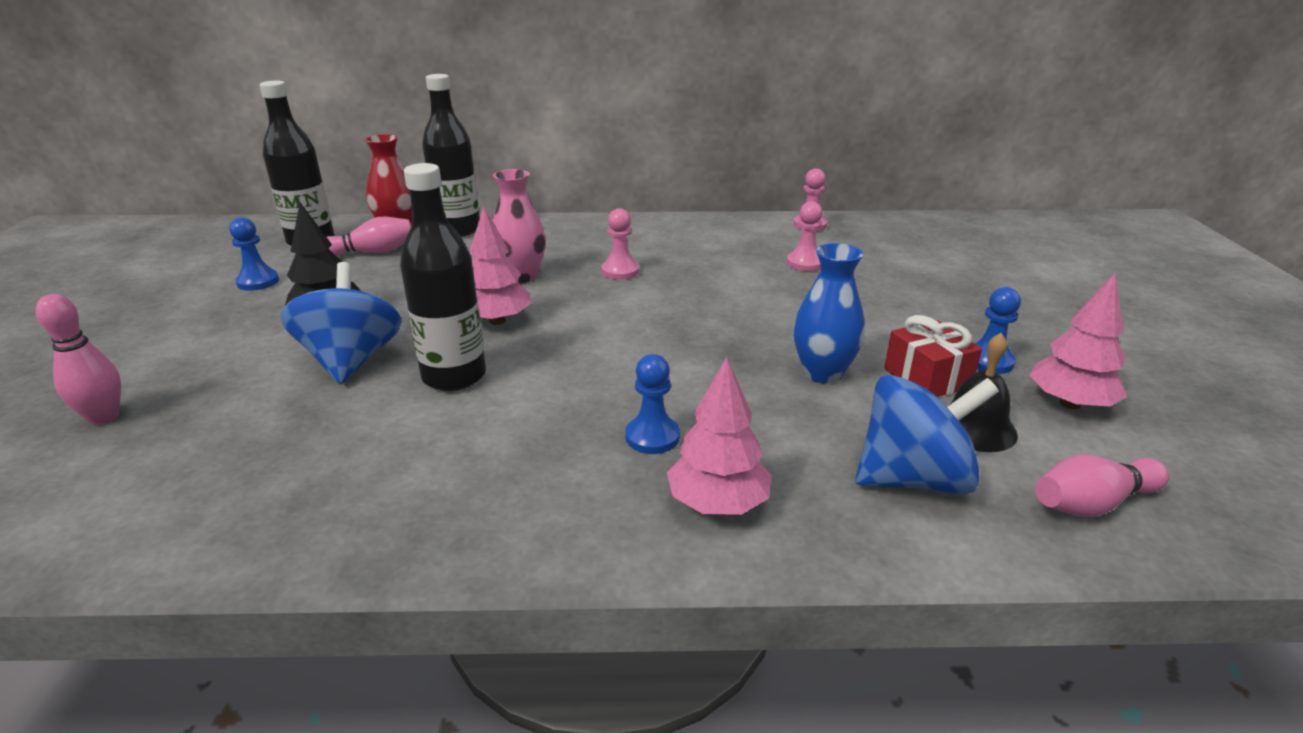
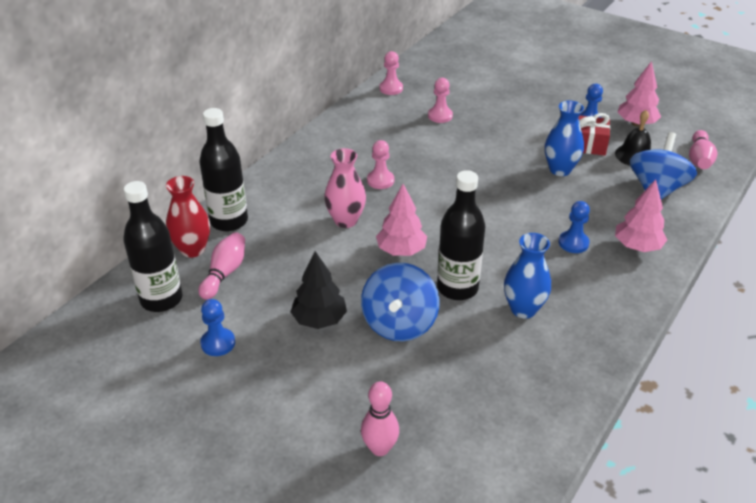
camera: 55 degrees left, 10 degrees up
(351, 361) = (399, 324): blue spinning top -> blue spinning top turned 105 degrees counterclockwise
(448, 439) = (523, 309): none -> blue vase

